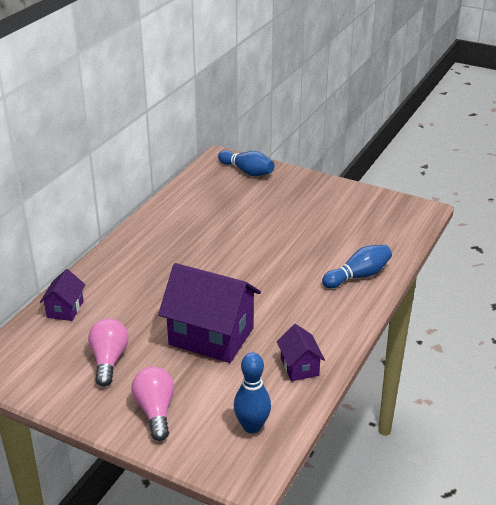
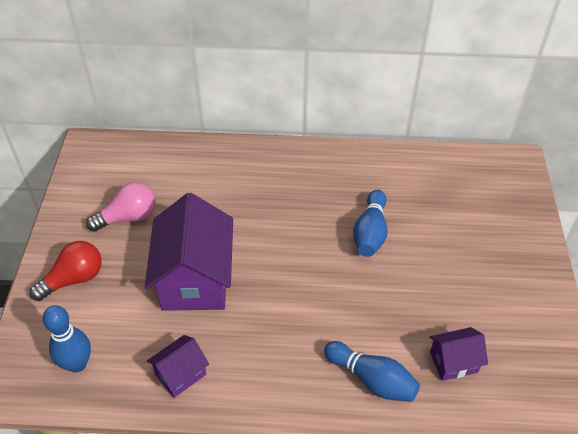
camera: 65 degrees right, 15 degrees up
(65, 309) = (183, 157): purple house -> purple house (453, 362)
(155, 411) = (74, 279): pink light bulb -> red light bulb
(247, 171) = (508, 195): blue bowling pin -> blue bowling pin (370, 233)

